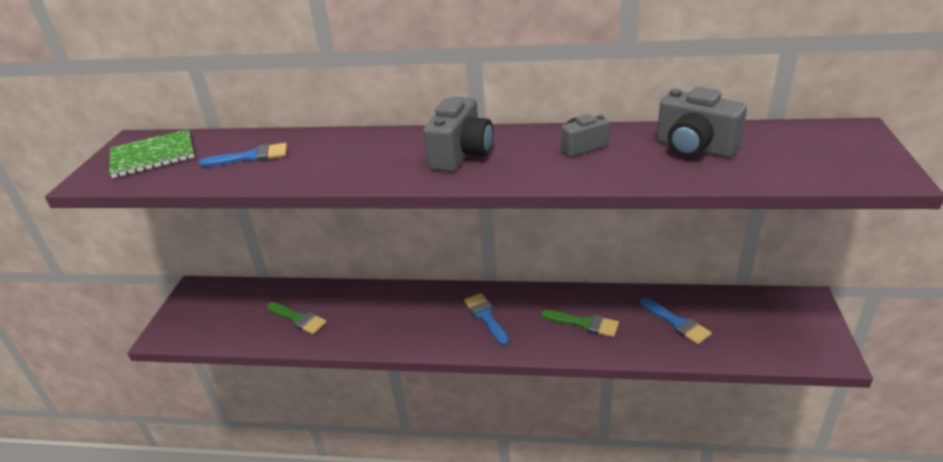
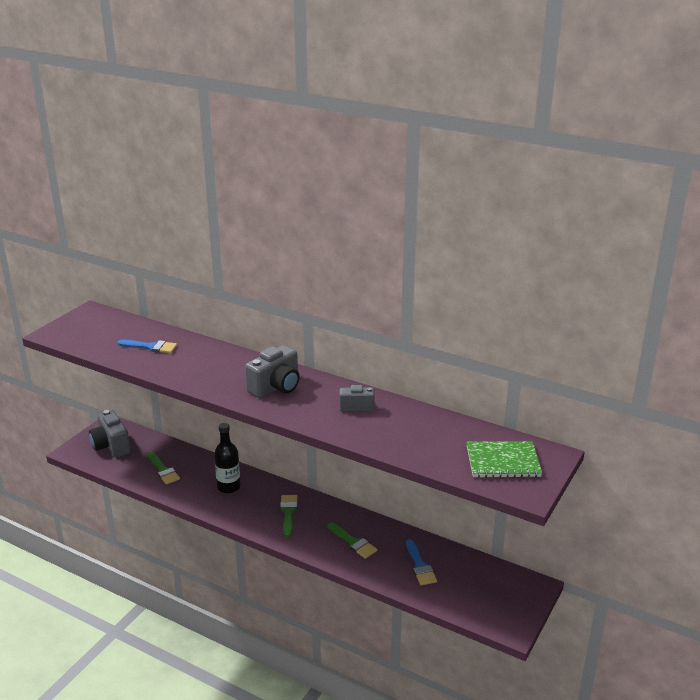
camera: 20 degrees right, 5 degrees down
(153, 156) = (95, 327): green notebook -> green notebook (503, 461)
(393, 311) = (229, 487): none -> black bottle
(485, 316) = (288, 513): blue brush -> green brush
(694, 148) = (427, 431): grey camera -> grey camera (111, 446)

